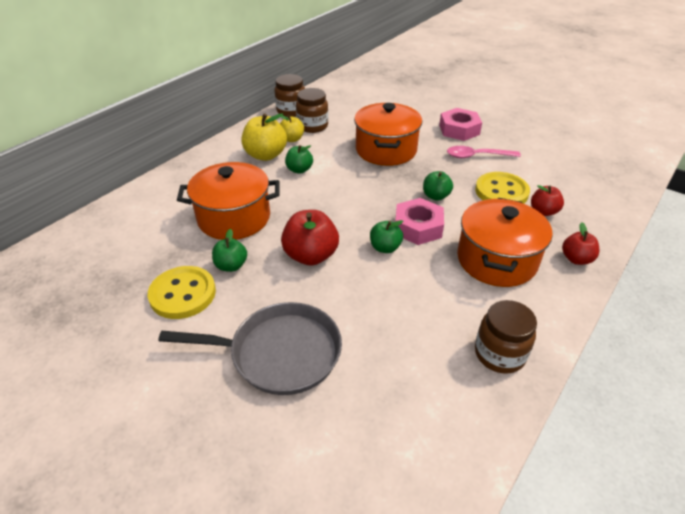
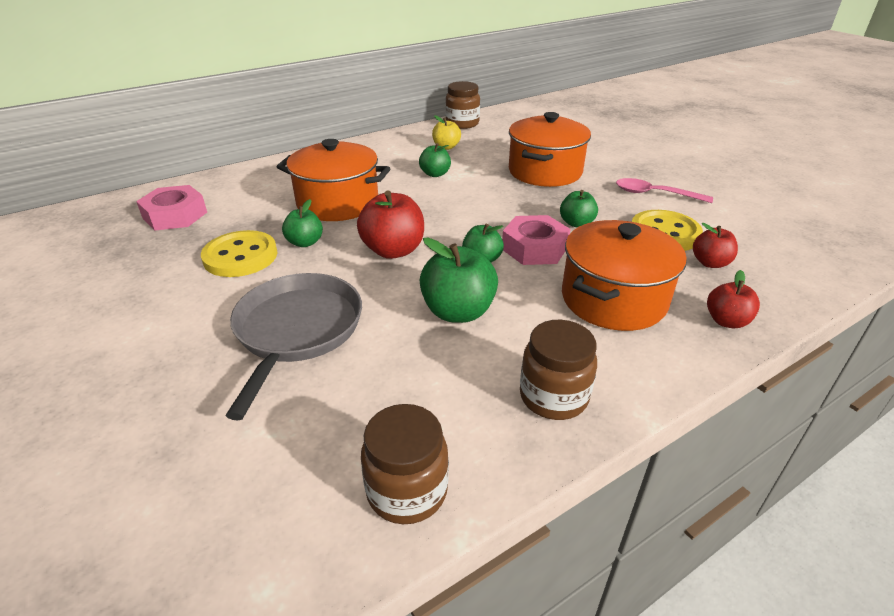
camera: 20 degrees right, 5 degrees down
(265, 155) = (408, 156): yellow apple -> none
(280, 353) = (297, 330): grey pan -> grey pan turned 105 degrees counterclockwise
(312, 126) = (476, 139): brown jar -> brown jar (407, 491)
(394, 301) = (458, 312): none -> green apple
(459, 130) = (647, 166): pink nut -> pink nut (175, 215)

